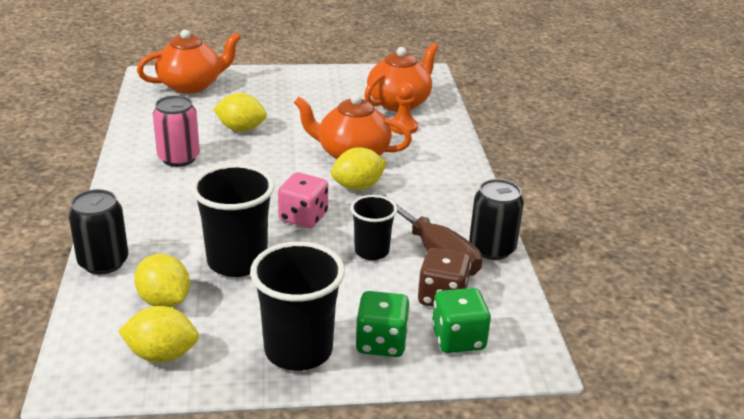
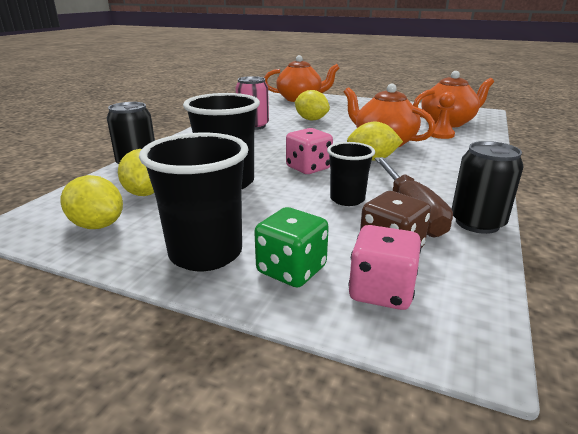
camera: 30 degrees right, 5 degrees down
(458, 339) = (381, 291): green dice -> pink dice

